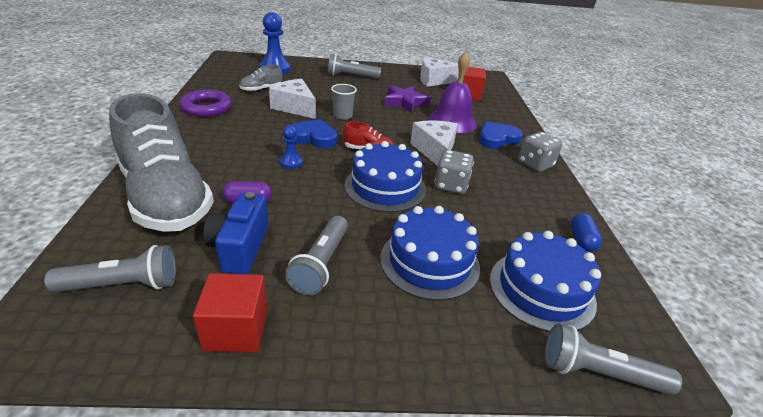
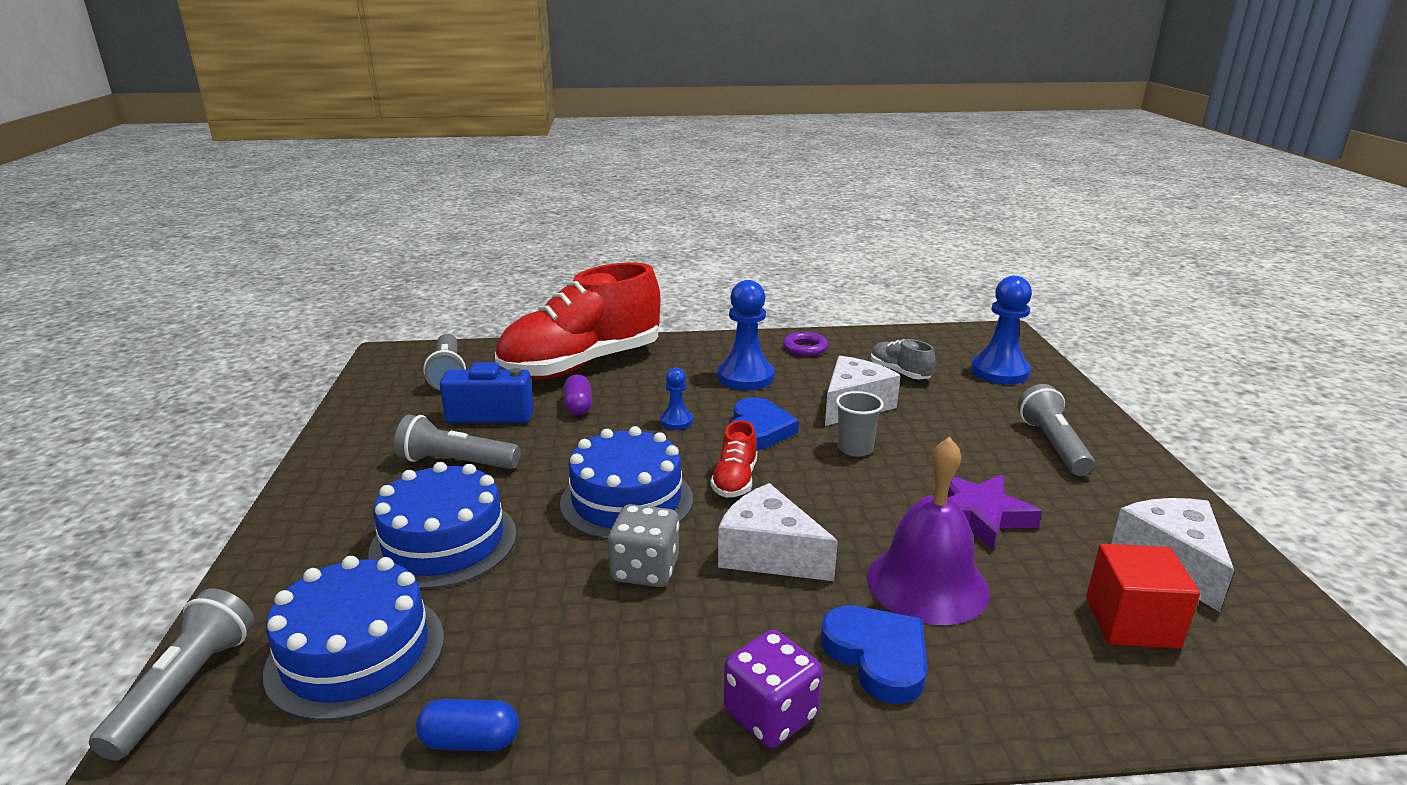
camera: 90 degrees right, 10 degrees down
(166, 197) = (581, 365): grey shoe -> red shoe
(206, 107) = (805, 348): purple ring -> purple ring, size x0.64
(236, 329) = (375, 429): red cube -> none
(238, 132) = (745, 377): none -> blue pawn
(435, 151) = (769, 554): white cheese -> white cheese turned 135 degrees counterclockwise
(535, 164) = (770, 715): grey dice -> purple dice

